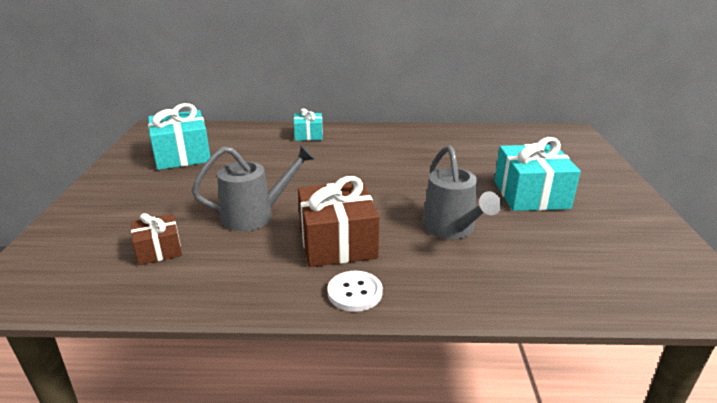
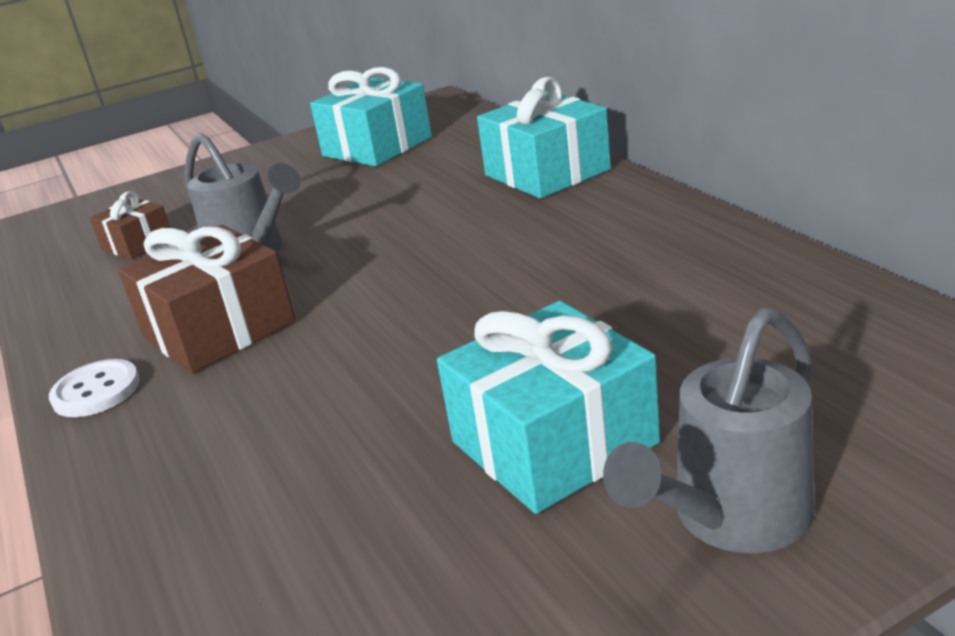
camera: 65 degrees right, 0 degrees up
(308, 135) = (547, 172): turquoise gift -> turquoise gift, size x1.77
(452, 230) = (324, 403): grey watering can -> grey watering can (730, 519)

